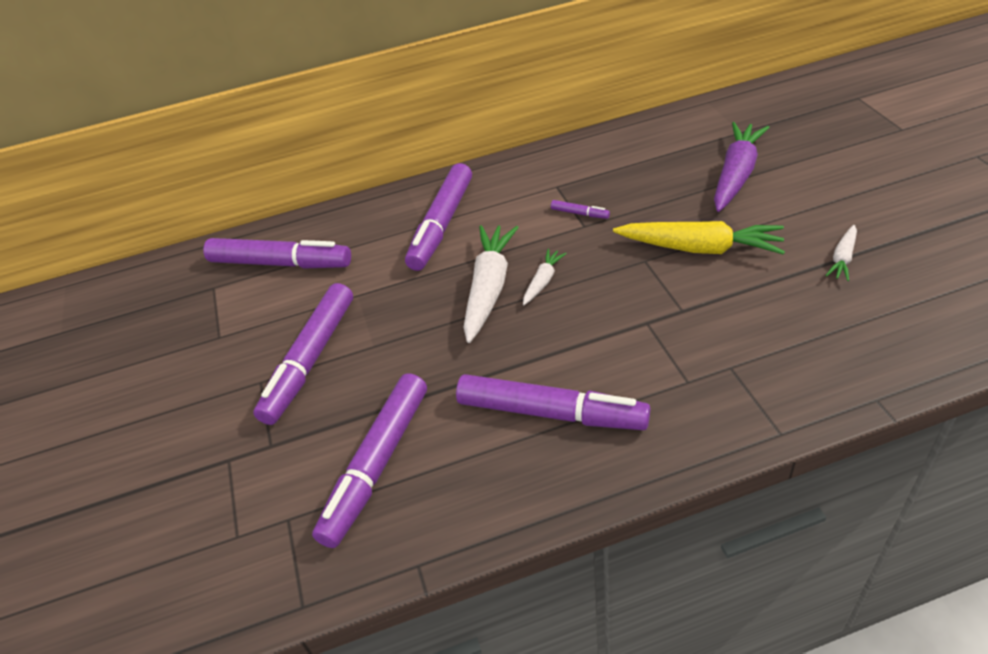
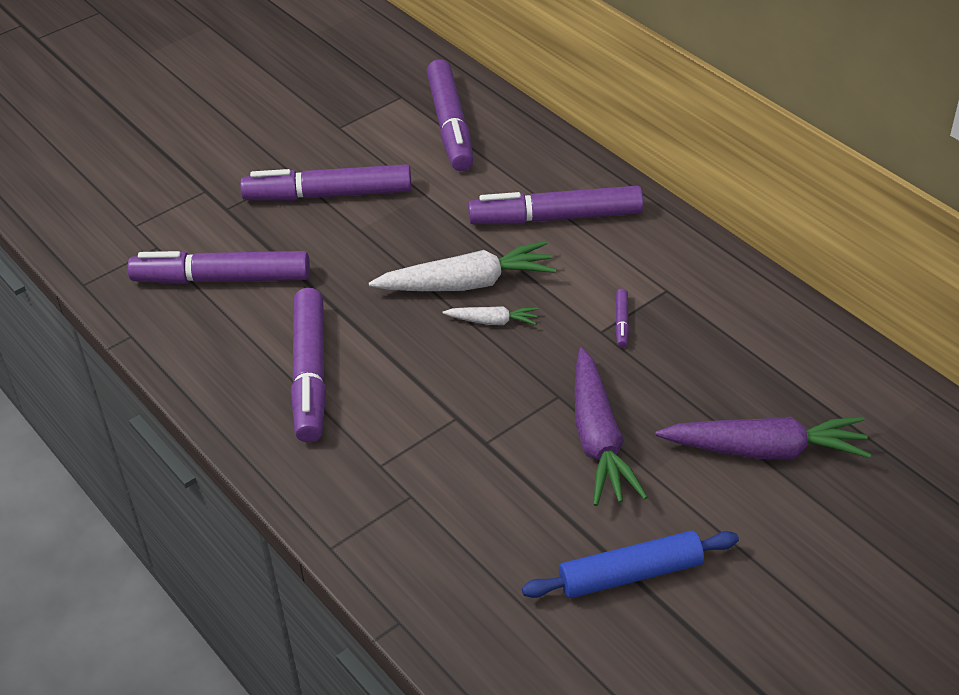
camera: 65 degrees right, 0 degrees up
(699, 248) = (598, 439): yellow carrot -> purple carrot
(842, 258) = (630, 574): white carrot -> blue rolling pin

